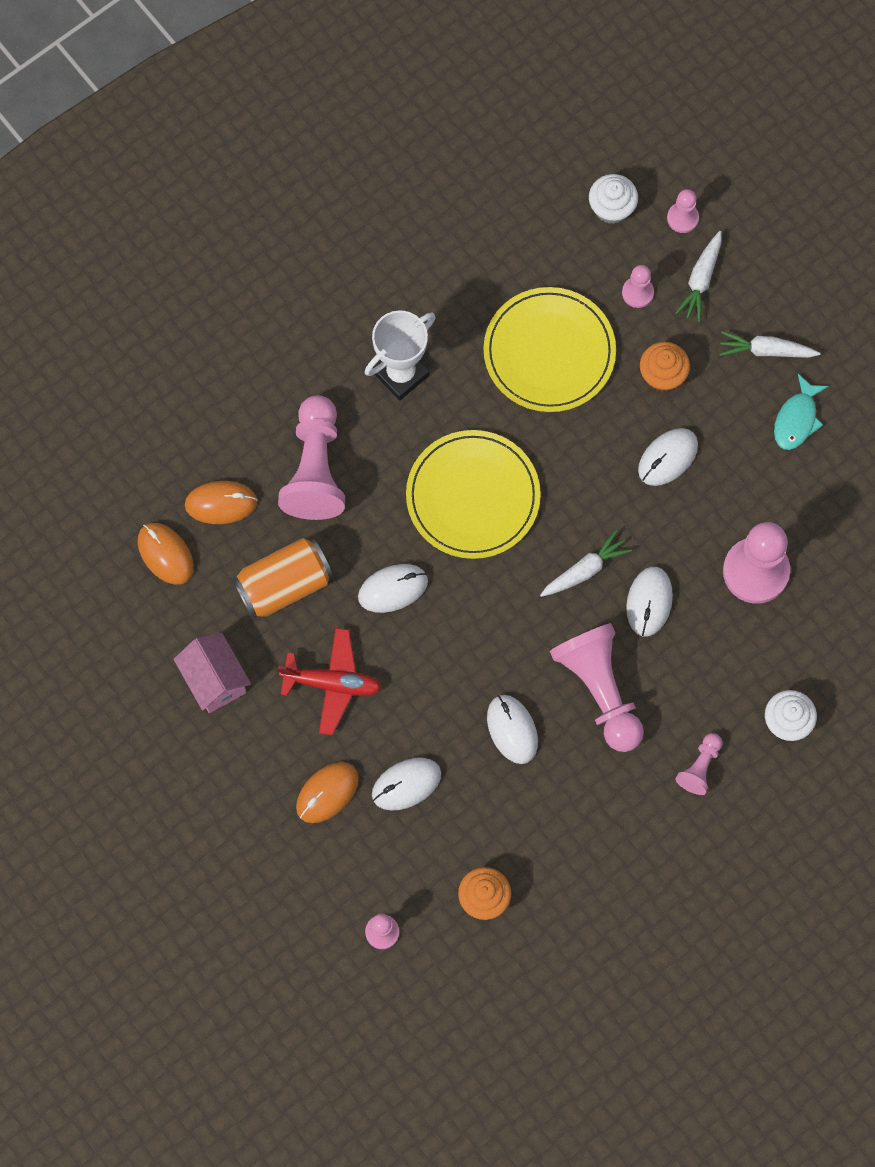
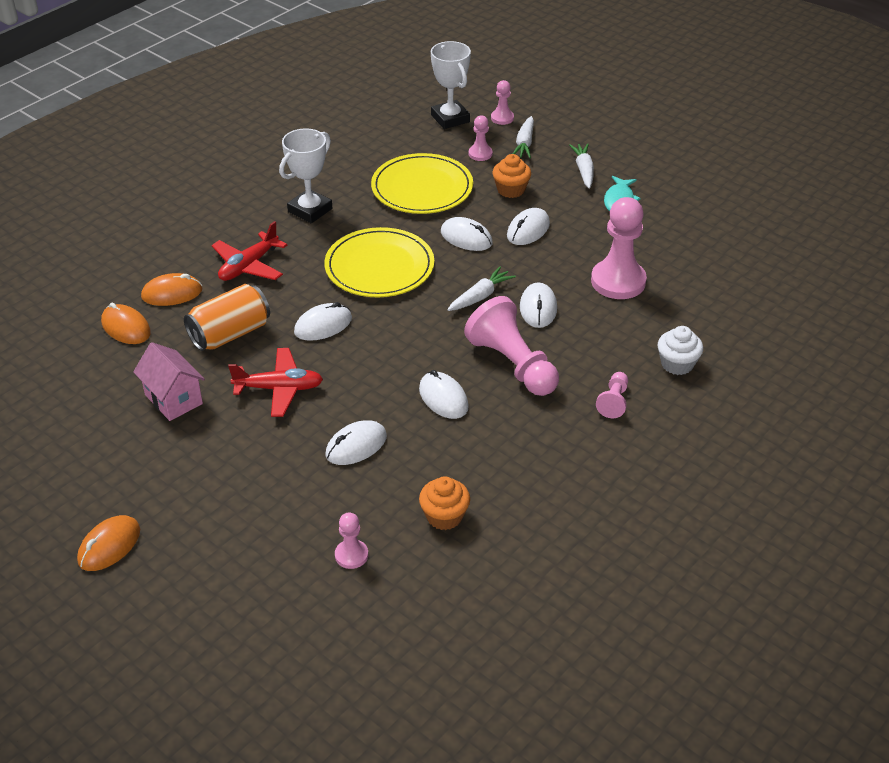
camera: 10 degrees left, 30 degrees down
(315, 469) = (248, 266): pink pawn -> red plane
(327, 793) = (284, 461): orange mouse -> orange mouse (109, 546)
(588, 460) = (466, 238): none -> white mouse
(611, 208) = (450, 118): white cupcake -> white trophy
(766, 350) = (584, 170): white carrot -> white carrot turned 90 degrees clockwise

